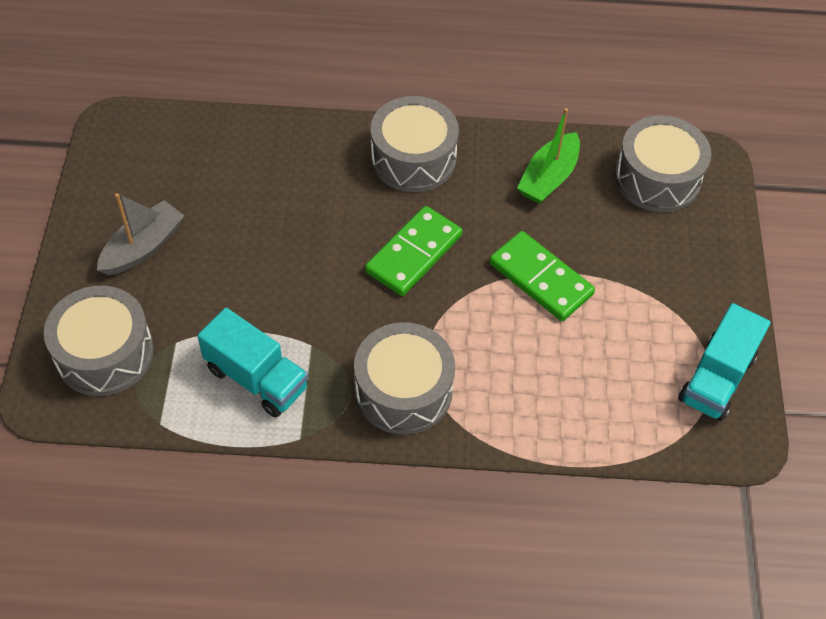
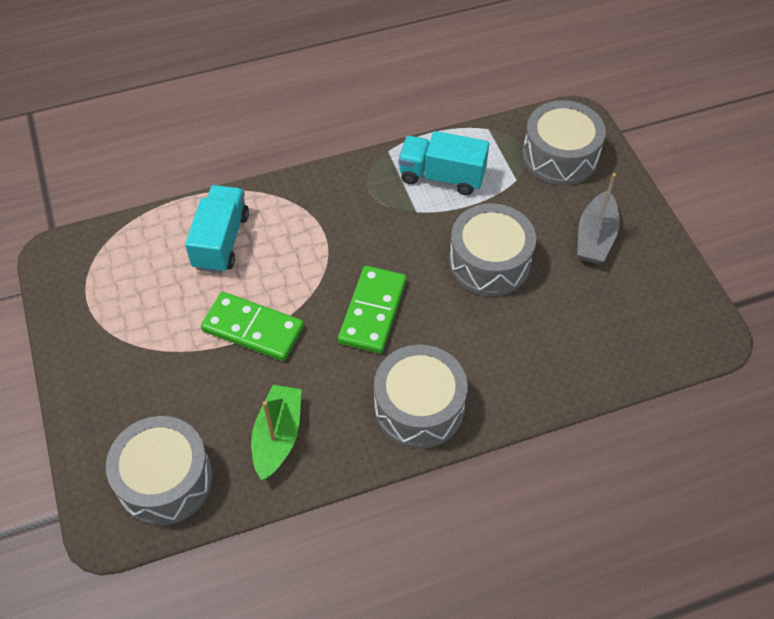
camera: 160 degrees right, 0 degrees up
(403, 390) = (330, 204): grey drum -> grey drum (489, 262)
(716, 378) = (81, 296): turquoise truck -> turquoise truck (221, 241)

